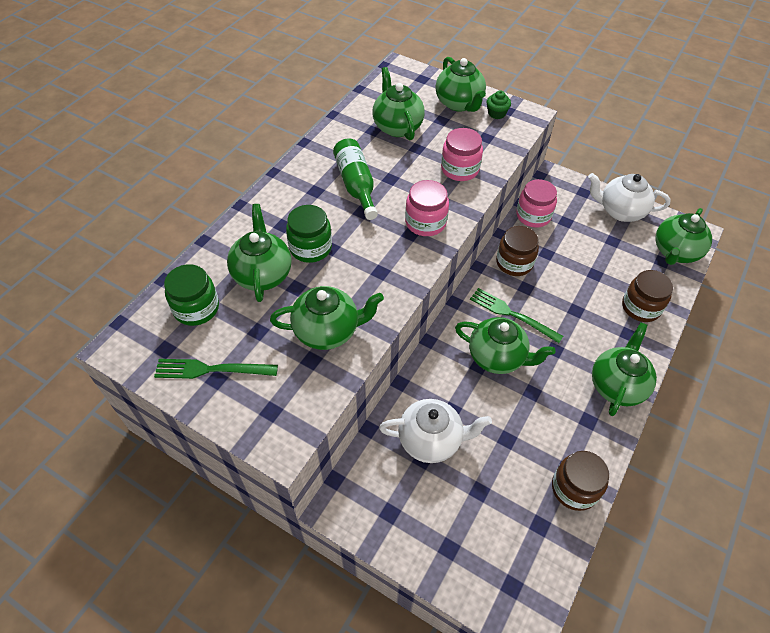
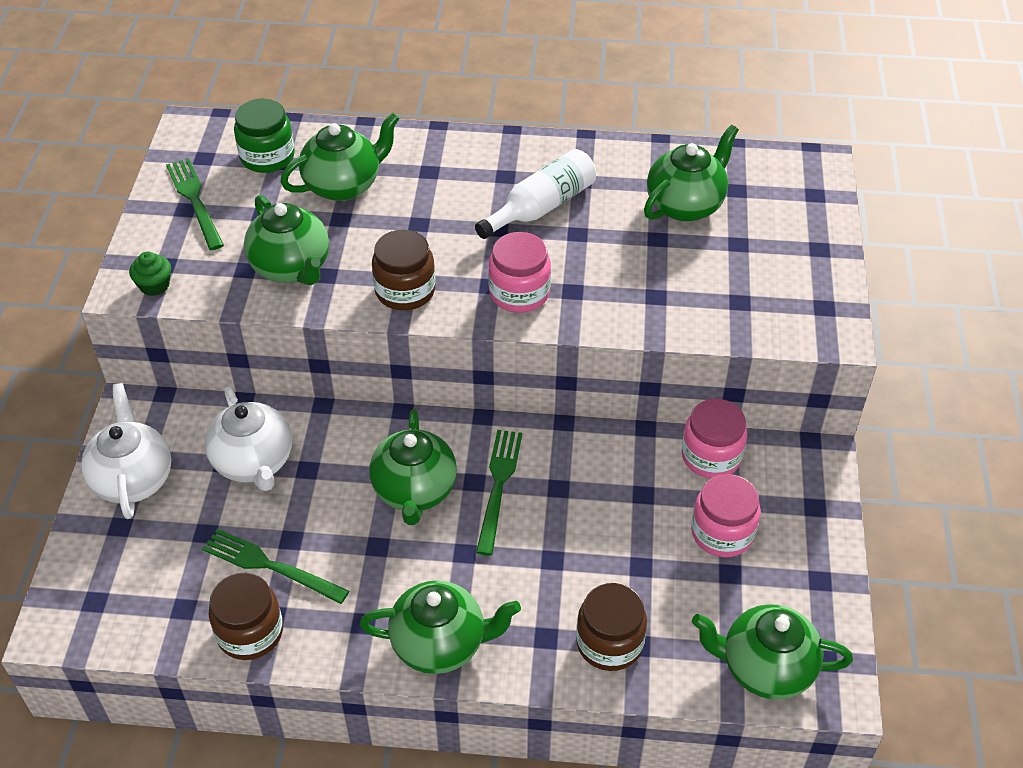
camera: 65 degrees right, 5 degrees down
(310, 248) = (408, 207): green jar -> none
(356, 185) = (541, 207): green bottle -> white bottle
(459, 104) = (791, 251): green teapot -> none
(460, 169) = (648, 294): pink jar -> pink jar (722, 533)
(496, 113) = (804, 297): green cupcake -> green cupcake (154, 285)
(514, 263) = (597, 461): brown jar -> brown jar (405, 291)
(524, 459) = (270, 566): none -> green fork
(620, 211) = (807, 568): white teapot -> white teapot (133, 479)

